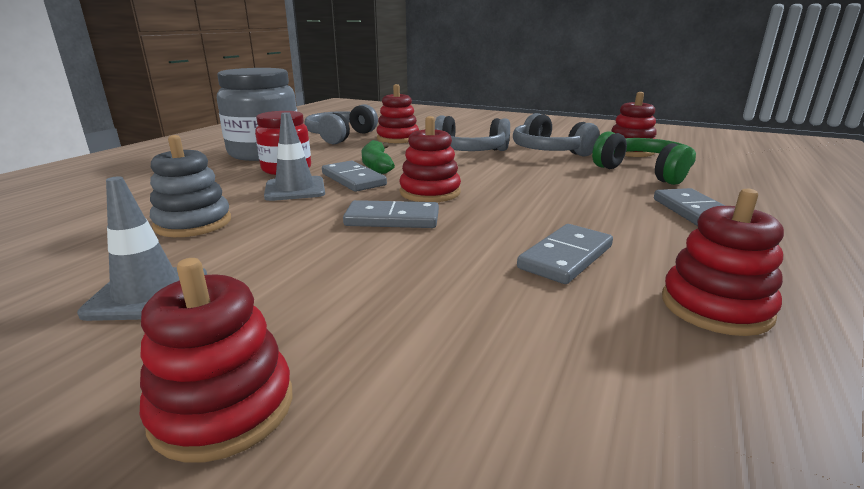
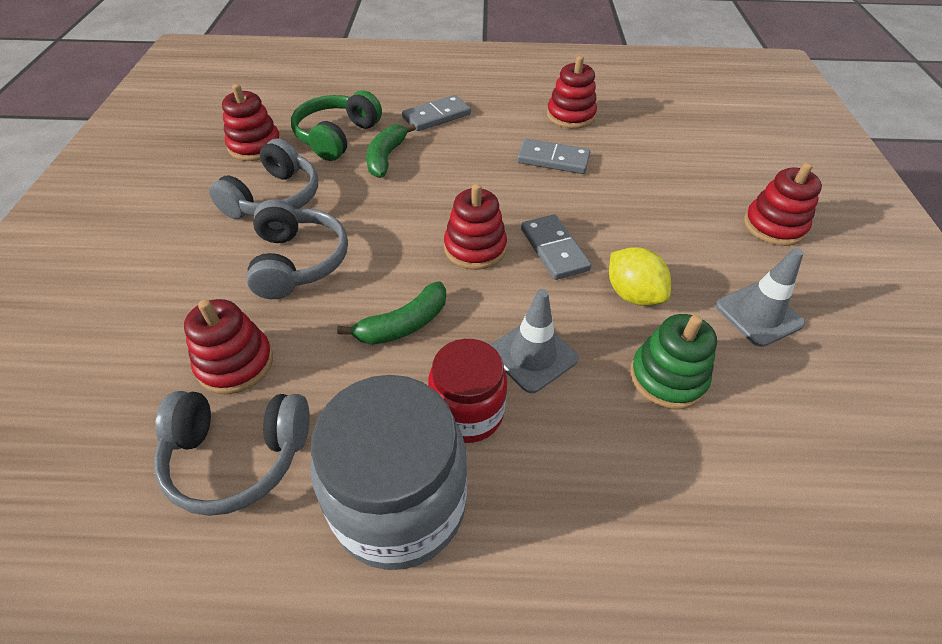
camera: 115 degrees left, 25 degrees up
(193, 223) = (667, 377): grey stacking toy -> green stacking toy
(288, 236) = (632, 294): none -> yellow lemon
(353, 179) = (470, 321): grey domino -> none
(599, 183) = (386, 157): none -> green banana

